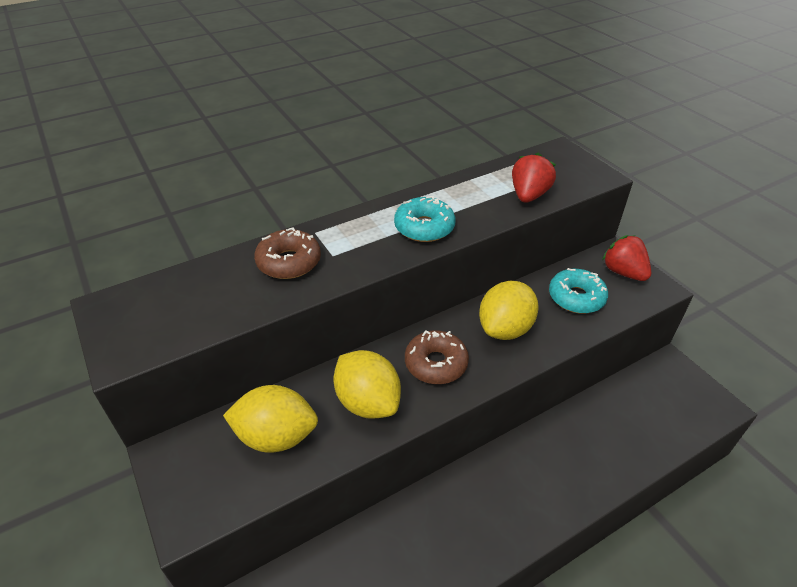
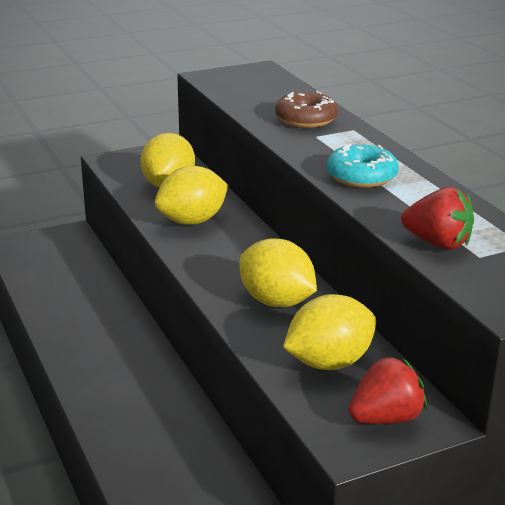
camera: 95 degrees right, 15 degrees down
(436, 363) = (231, 256): brown donut -> none
(576, 297) = (329, 362): turquoise donut -> yellow lemon

